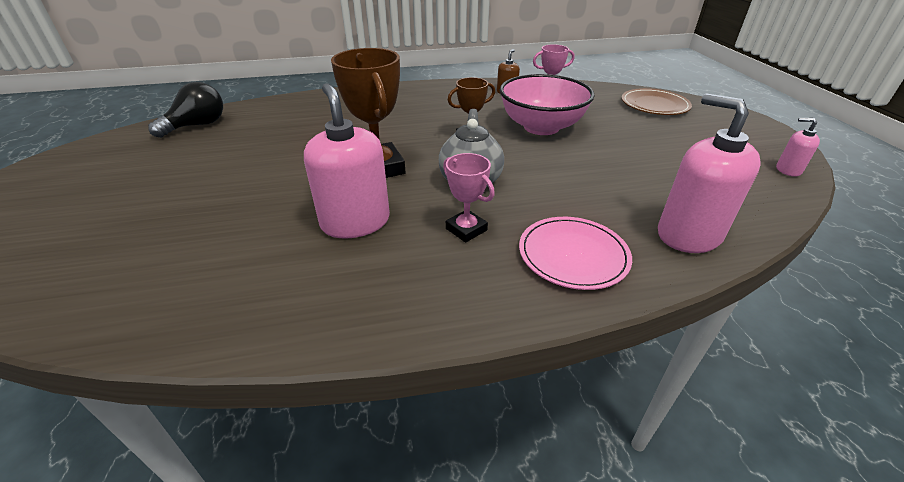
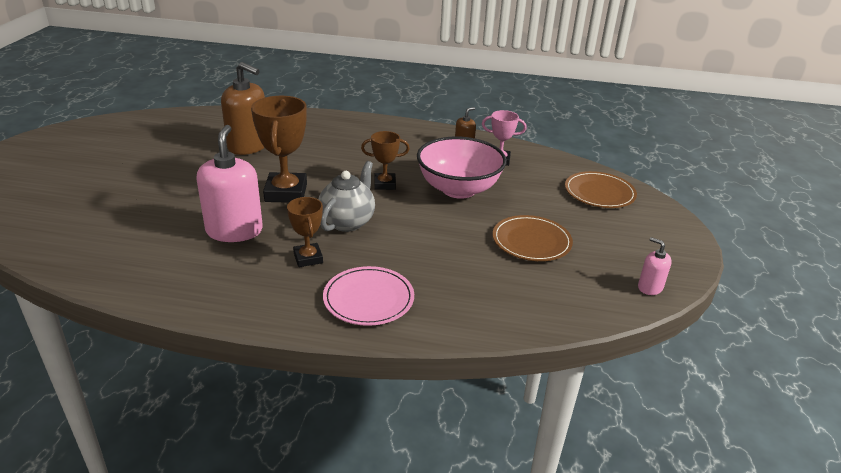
camera: 20 degrees right, 5 degrees down
(197, 125) = (179, 122): black light bulb -> none
(297, 132) = (248, 146): none -> brown soap dispenser
(466, 229) = (308, 258): pink trophy -> brown trophy
(652, 156) = (531, 241): none -> brown plate
(688, 234) = (479, 311): pink soap dispenser -> none

